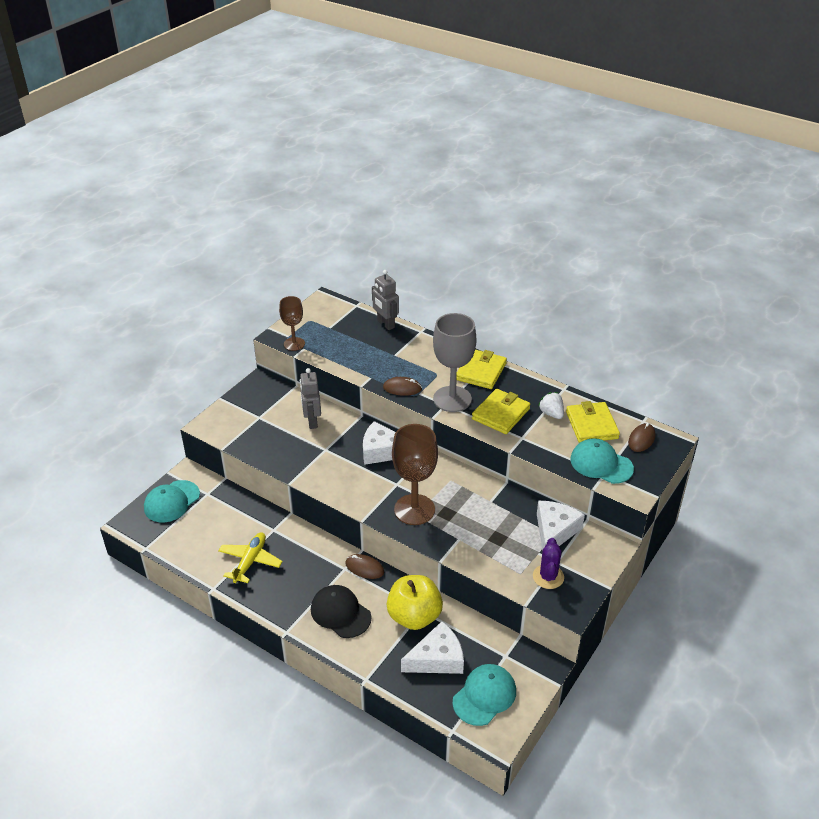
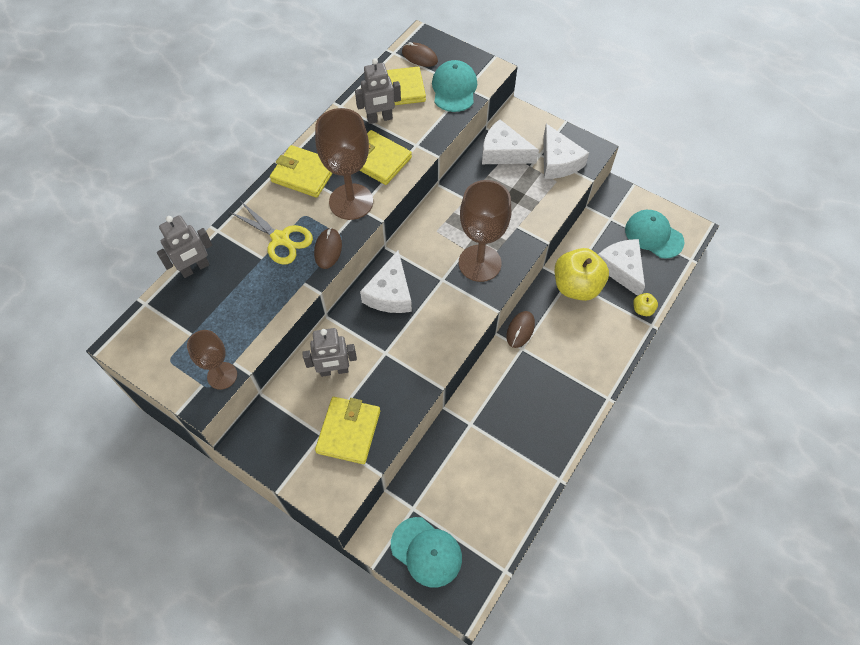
camera: 90 degrees left, 20 degrees up
(250, 561) = (519, 444): yellow plane -> none
(259, 431) = (348, 431): none -> yellow wallet
(340, 613) = (579, 350): black cap -> none
(385, 673) = (642, 309): none -> yellow apple
(413, 363) = (280, 239): none -> yellow scissors
(452, 399) = (351, 202): grey goblet -> brown goblet
(548, 577) = (558, 161): purple cactus -> white cheese
(551, 413) = (379, 119): white strawberry -> grey robot
(601, 464) = (454, 89): turquoise cap -> turquoise cap turned 150 degrees clockwise

